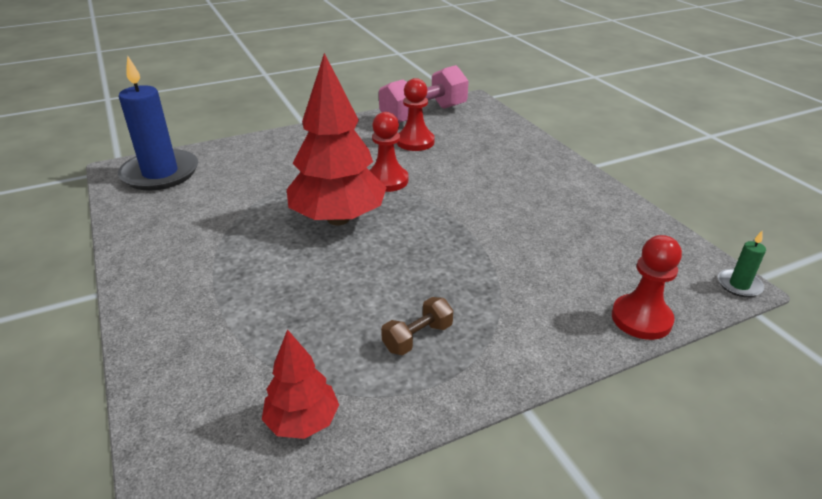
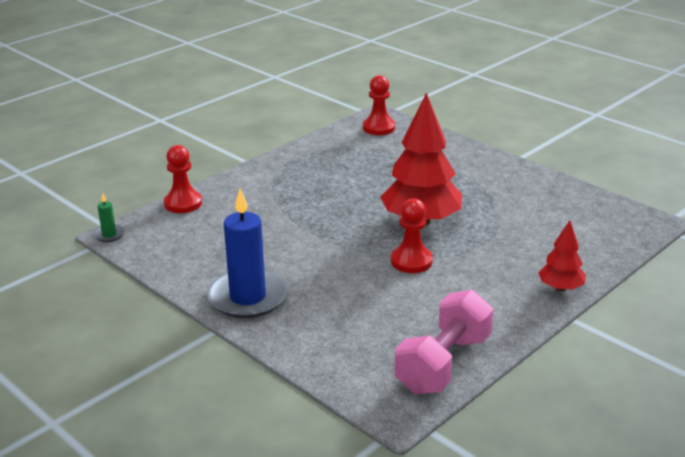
camera: 160 degrees right, 5 degrees down
(160, 173) = (613, 226): blue candle -> blue candle (248, 297)
(303, 421) = (348, 137): red tree -> red tree (560, 288)
(415, 142) = (420, 314): red pawn -> red pawn (378, 128)
(417, 337) = (314, 171): brown dumbbell -> none

